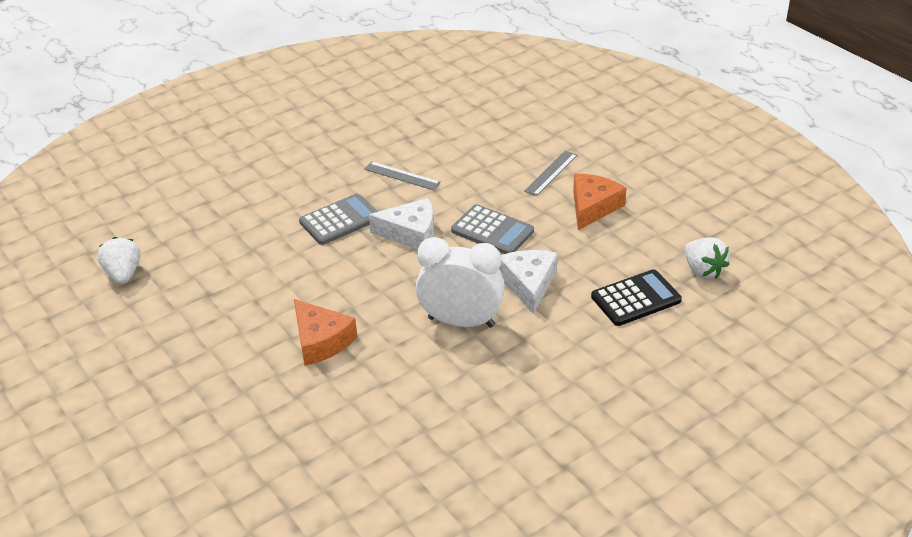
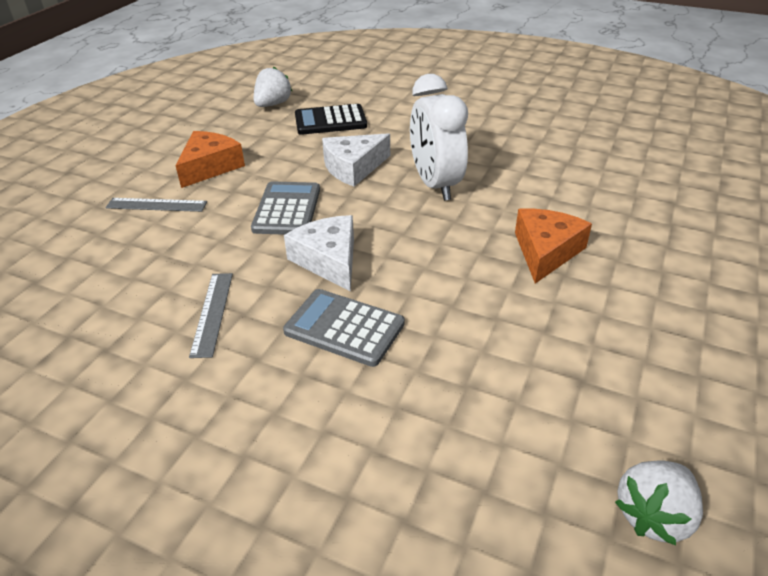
camera: 120 degrees left, 0 degrees up
(593, 207) = (210, 167): orange cheese -> orange cheese turned 120 degrees clockwise
(636, 299) = (330, 121): black calculator -> black calculator turned 45 degrees counterclockwise

